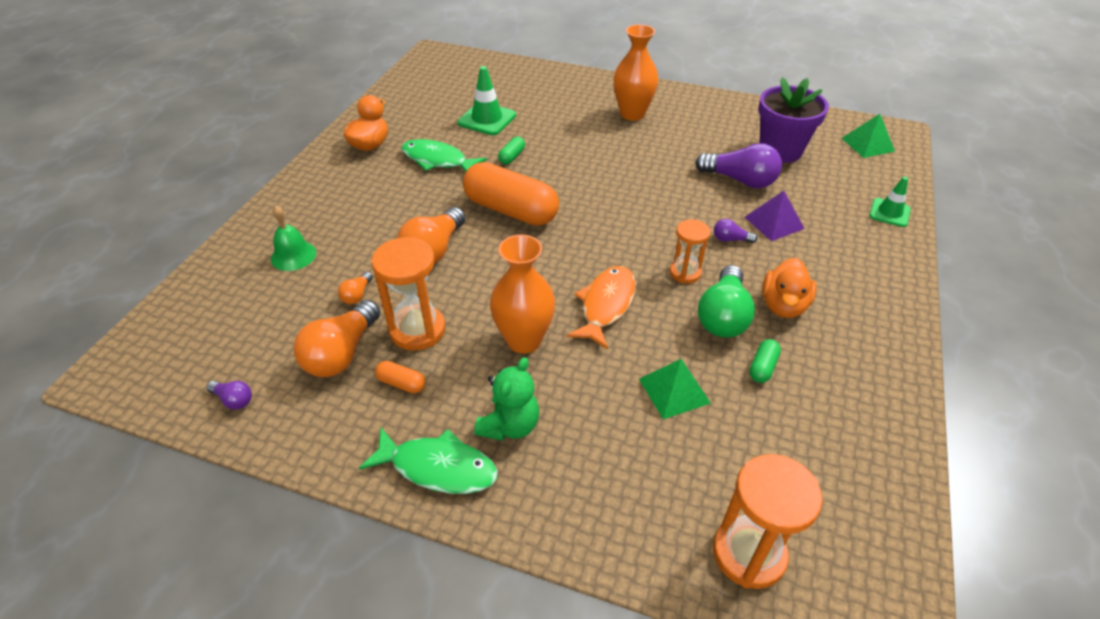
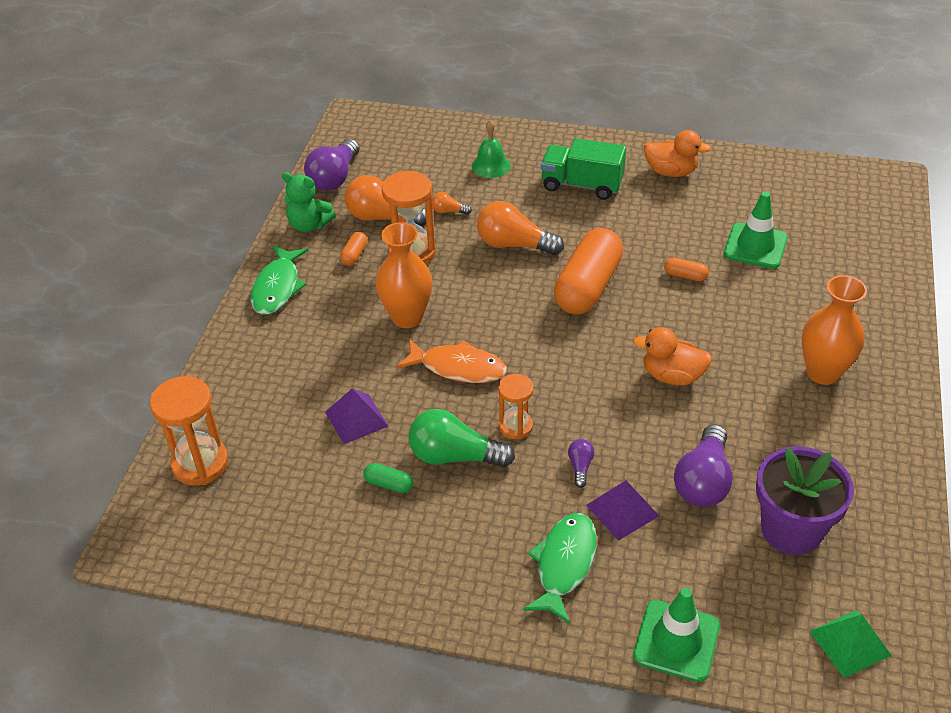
camera: 85 degrees right, 0 degrees up
(234, 400) = (334, 178): purple light bulb -> purple light bulb, size x2.10
(361, 197) = (581, 185): none -> green truck
(438, 160) = (659, 223): green fish -> green fish (564, 564)
(510, 425) = (316, 320): green teddy bear -> green teddy bear (309, 225)
(512, 157) = (685, 276): green capsule -> orange capsule
(674, 390) = (356, 419): green pyramid -> purple pyramid
(783, 305) = (477, 508): orange duck -> orange duck (672, 376)
(889, 213) = (676, 641): green traffic cone -> green traffic cone, size x1.53

